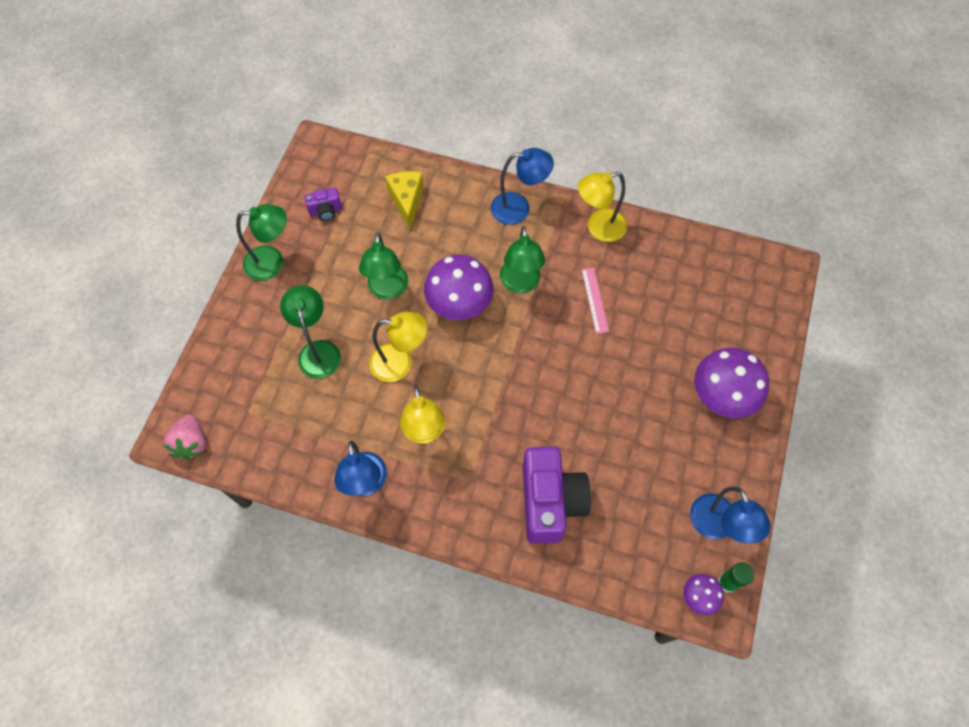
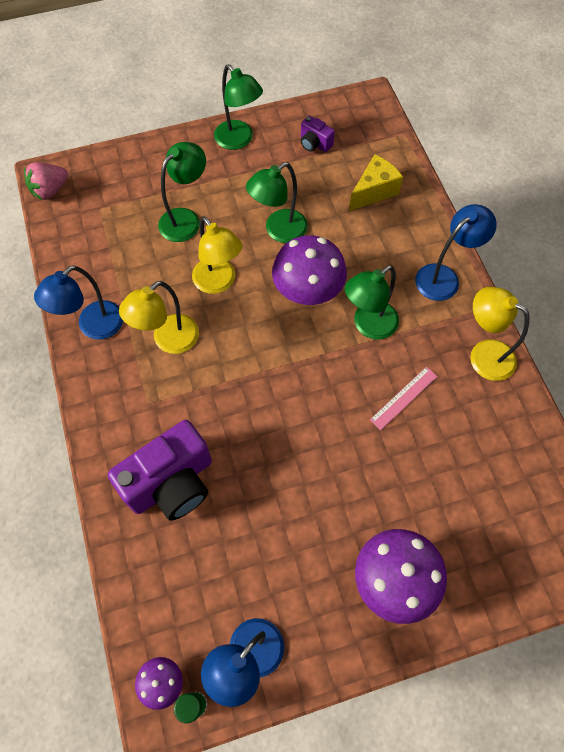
camera: 55 degrees right, 0 degrees up
(519, 208) = (444, 277): blue lamp -> blue lamp turned 90 degrees counterclockwise

